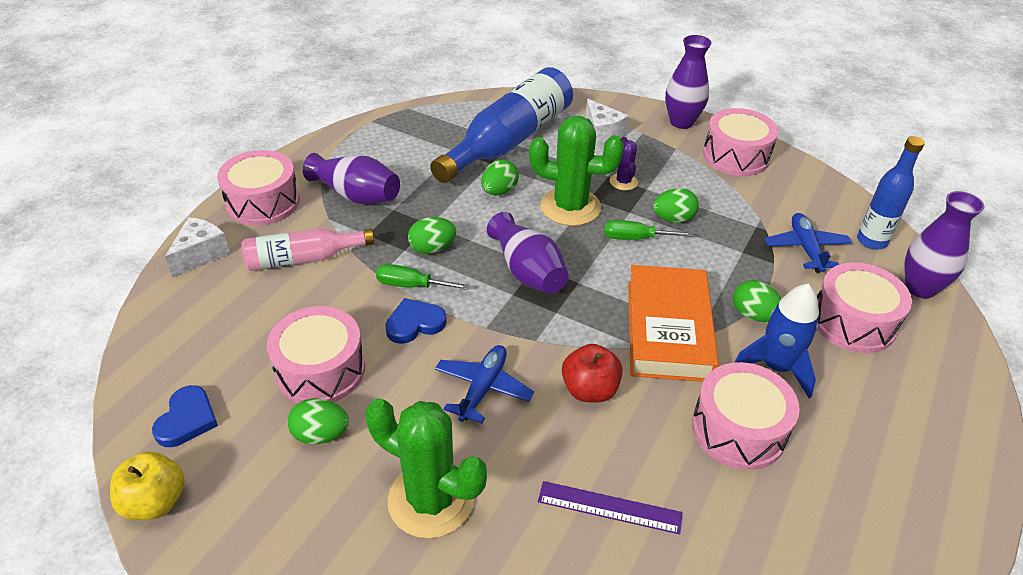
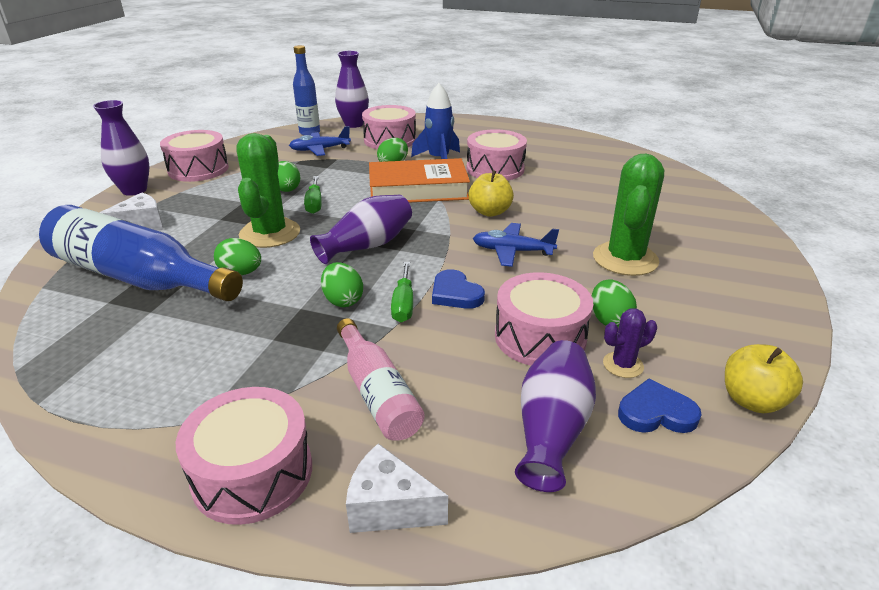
camera: 100 degrees left, 10 degrees down
(356, 195) = (241, 376): purple vase -> purple vase (551, 430)
(589, 390) = (490, 212): red apple -> yellow apple
(609, 507) = (579, 201): purple ruler -> none
(623, 182) = (231, 212): purple cactus -> purple cactus (623, 365)

